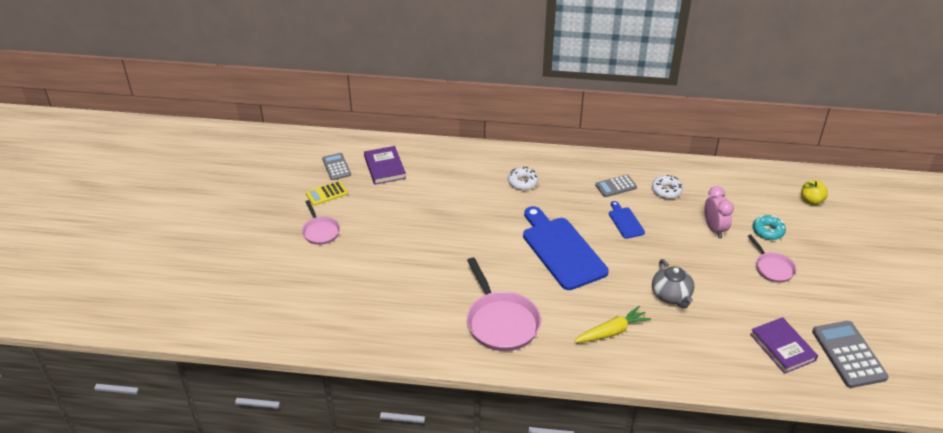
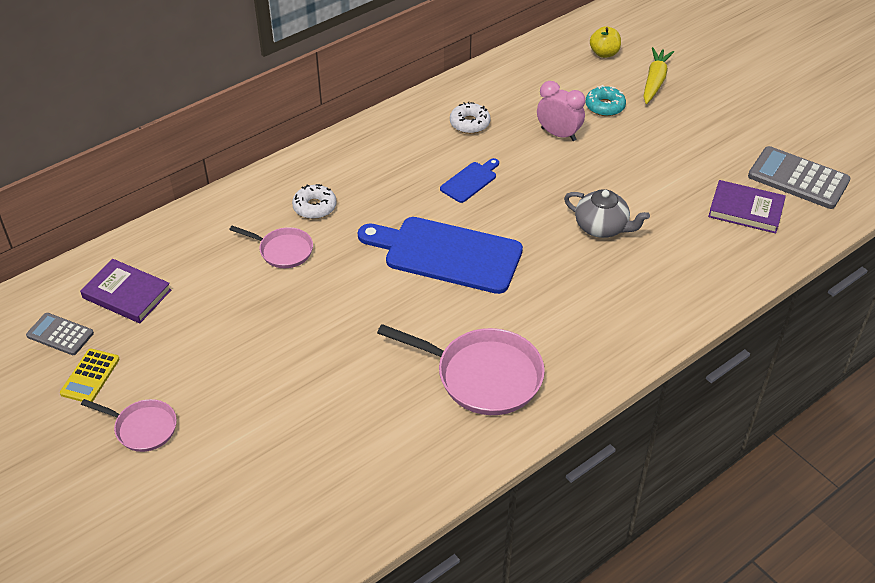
camera: 45 degrees left, 5 degrees up
(612, 332) = (596, 304): yellow carrot -> yellow carrot (655, 81)
(616, 186) = (416, 150): grey calculator -> none
(625, 221) = (470, 181): blue cutting board -> blue cutting board turned 105 degrees clockwise
(772, 268) = (650, 140): pink pan -> pink pan (283, 250)

